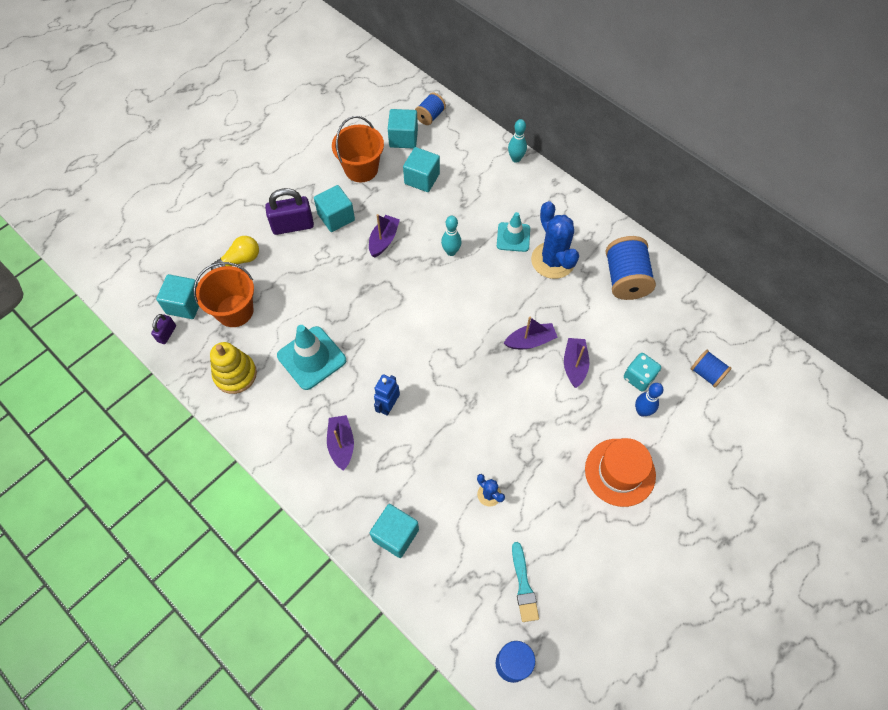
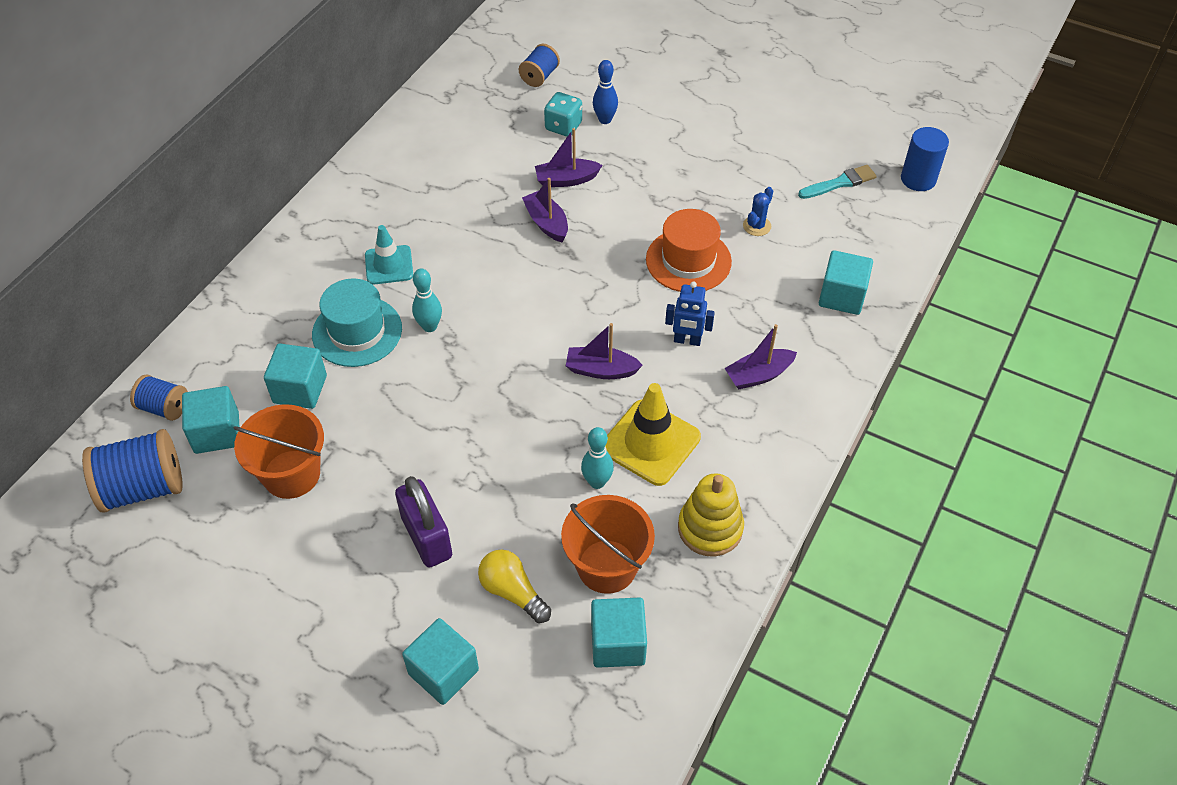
camera: 105 degrees left, 10 degrees down
(167, 334) = (678, 649): purple padlock -> none
(311, 358) = (650, 442): turquoise traffic cone -> yellow traffic cone
(336, 217) = (397, 482): turquoise cube -> turquoise cube (443, 672)
(384, 240) = (427, 409): purple boat -> purple boat (601, 370)
(459, 212) = (357, 331): none -> turquoise hat
(516, 159) = (244, 286): turquoise bowling pin -> turquoise bowling pin (597, 482)
(553, 260) = (418, 220): blue cactus -> none
(620, 472) = (683, 128): orange hat -> orange hat (688, 260)
(625, 279) = (430, 151): blue spool -> blue spool (143, 488)

